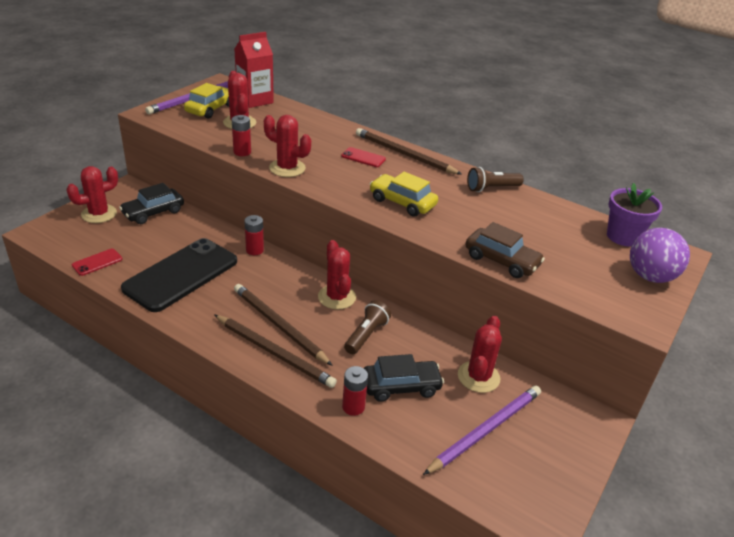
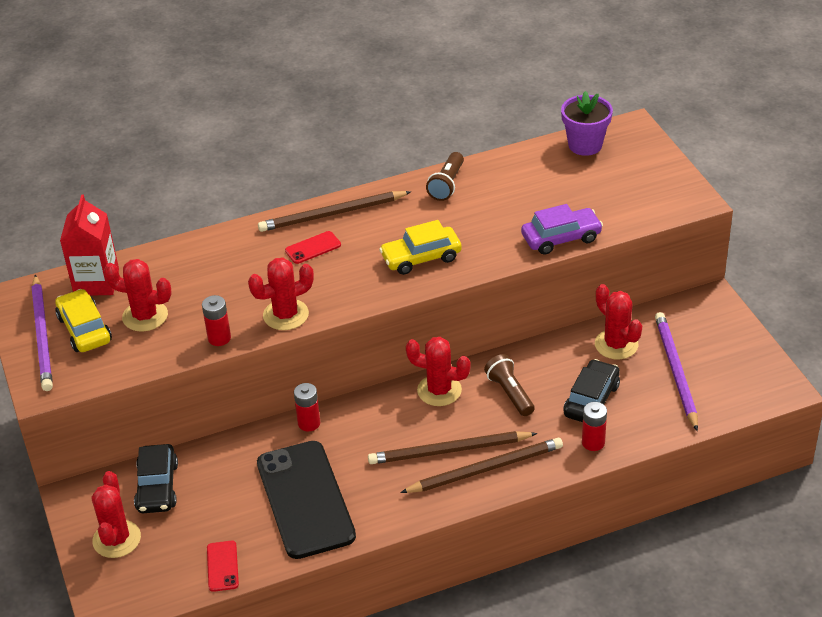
camera: 50 degrees left, 5 degrees up
(501, 260) = (561, 238): brown car -> purple car
(650, 276) = (646, 163): purple ball -> none

